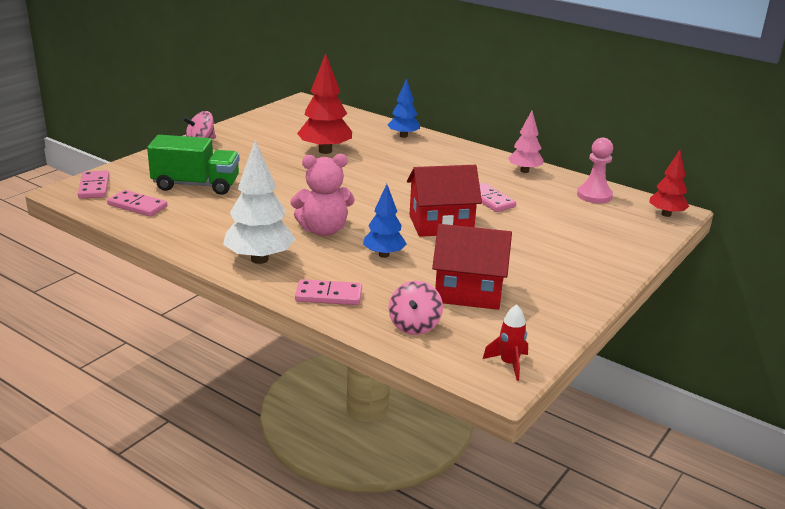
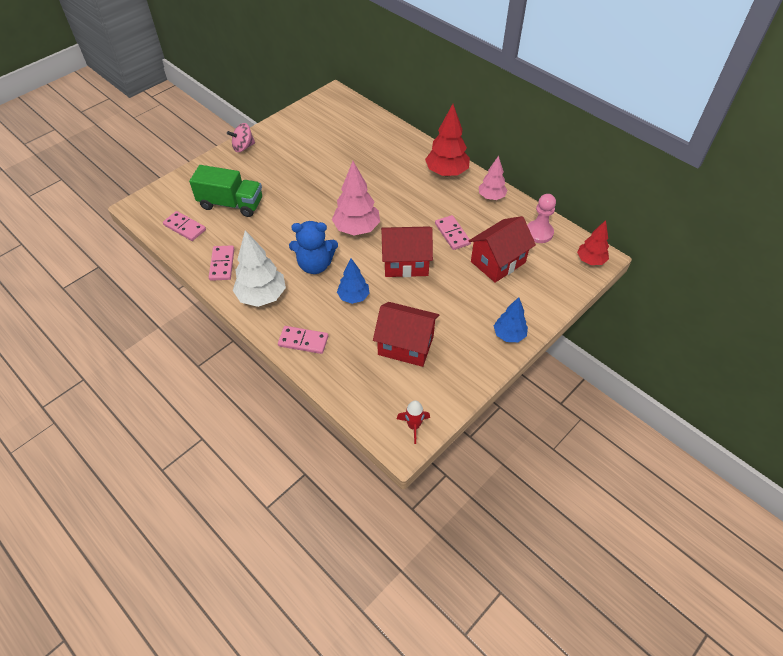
camera: 10 degrees right, 25 degrees up
(94, 187) = (156, 202): pink domino -> pink domino (222, 264)
(323, 230) = (315, 265): pink teddy bear -> blue teddy bear
(325, 151) = (337, 163): red tree -> red tree (446, 172)
(367, 200) = (356, 229): none -> pink tree
(403, 136) = (405, 145): blue tree -> blue tree (509, 335)
(414, 325) = (357, 379): pink spinning top -> none
(556, 219) = (498, 262): none -> red house

